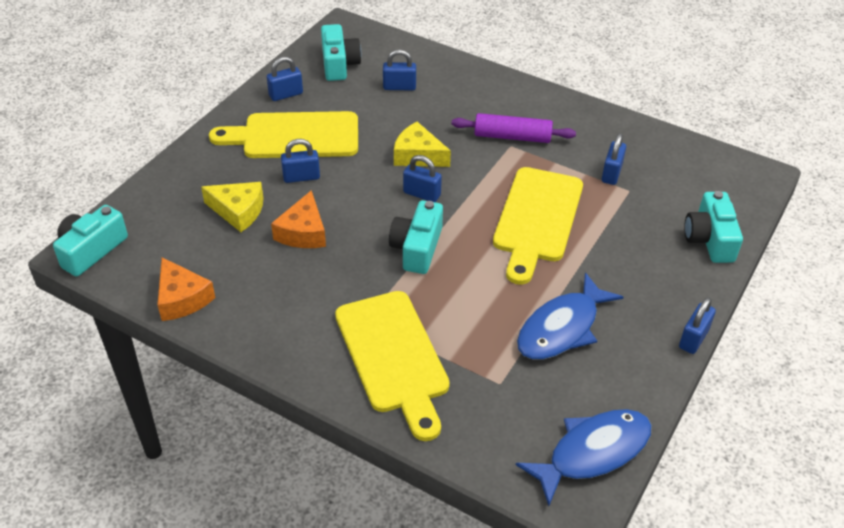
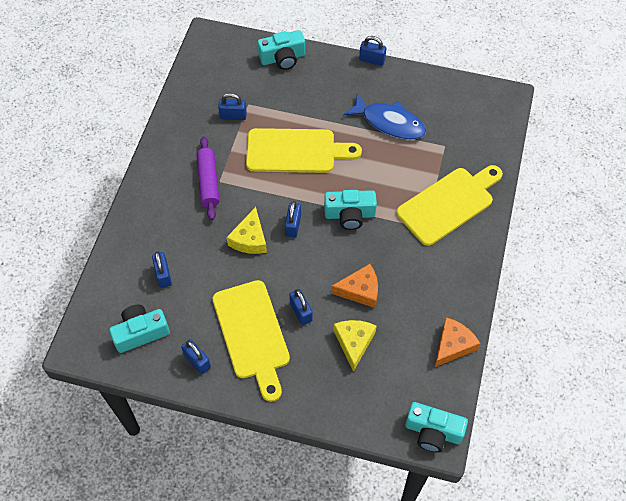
camera: 105 degrees left, 15 degrees up
(592, 453) = (473, 96): blue fish -> none

